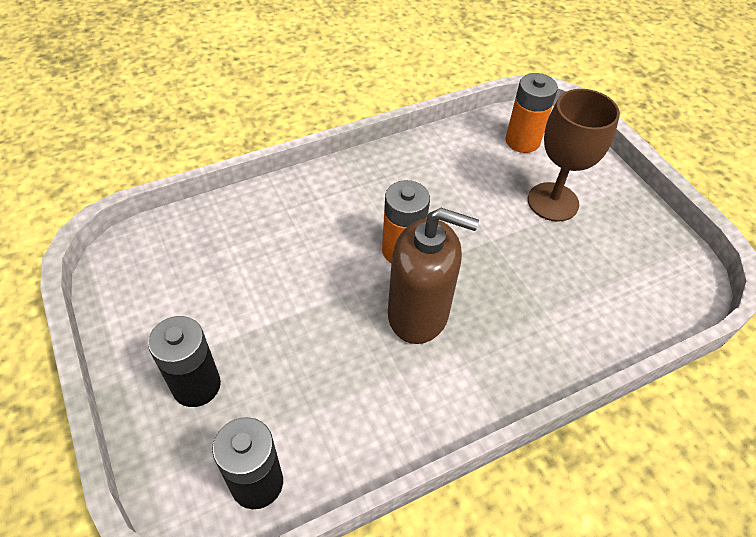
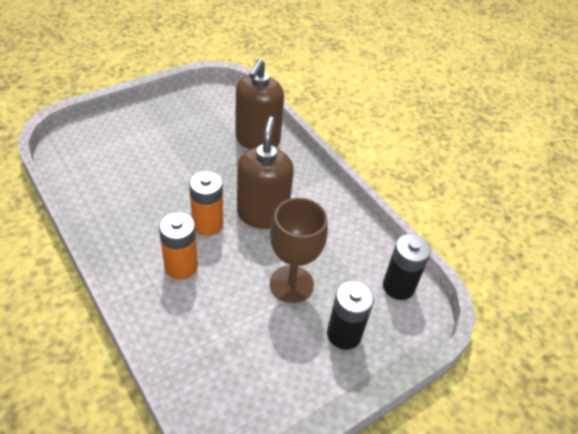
camera: 100 degrees left, 5 degrees down
(522, 141) = (88, 154): orange battery -> orange battery (181, 266)
(553, 202) = (155, 143): brown goblet -> brown goblet (291, 284)
(581, 323) = (257, 140): none -> brown soap dispenser

